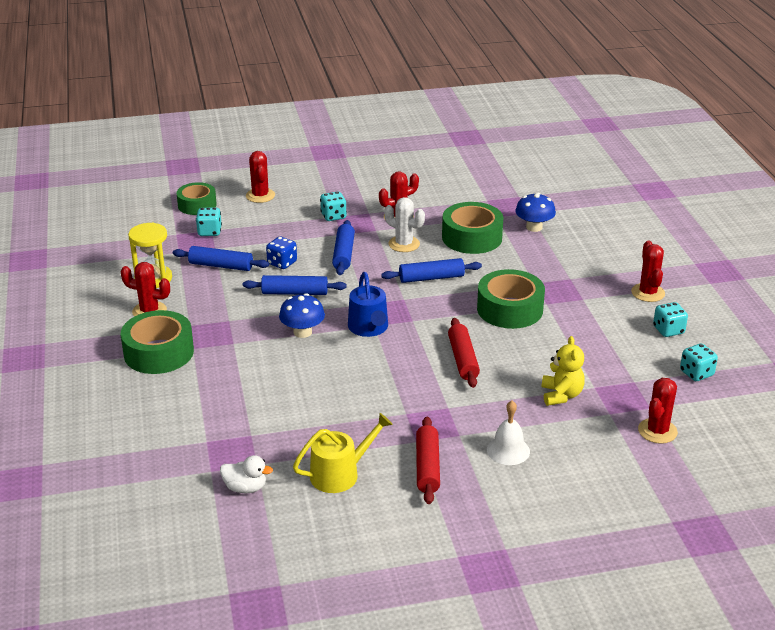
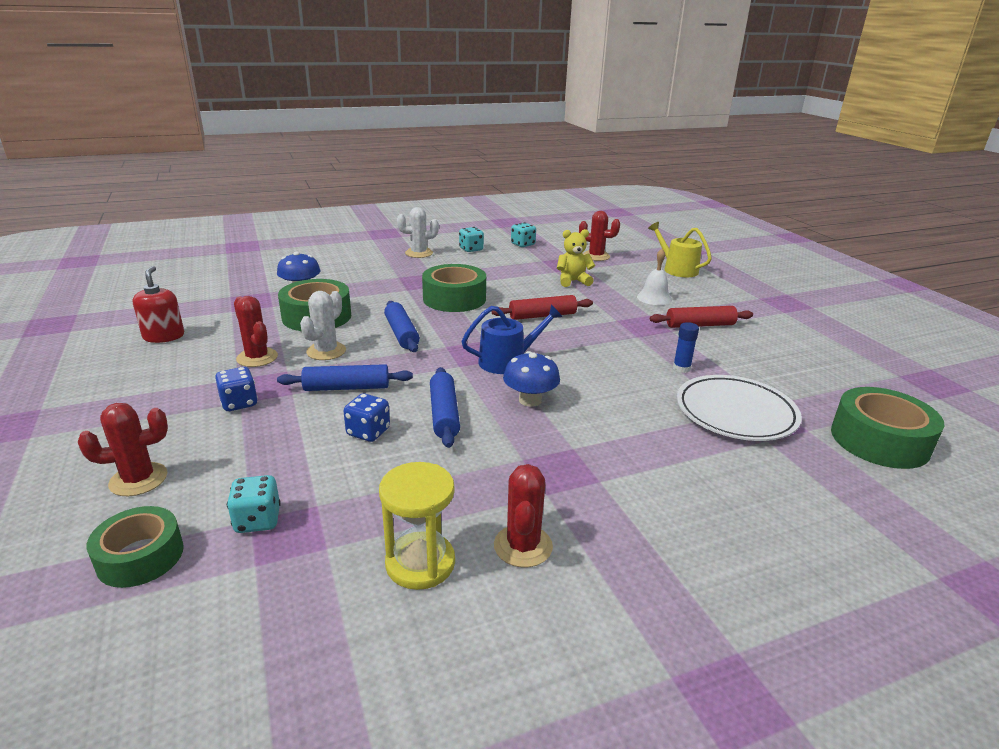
camera: 100 degrees left, 5 degrees down
(159, 352) = (626, 512): green tape -> green tape (879, 440)
(221, 266) = (375, 489): blue rolling pin -> none
(245, 488) = (810, 406): white duck -> none
(250, 436) = (735, 413): none -> white plate
(333, 216) = (239, 403): turquoise dice -> blue dice
(333, 426) = (681, 368): none -> blue glue stick
(340, 474) = (743, 360): yellow watering can -> yellow watering can (677, 269)
(441, 179) = (164, 336): none -> red soap dispenser
(648, 293) = (419, 253): red cactus -> white cactus

